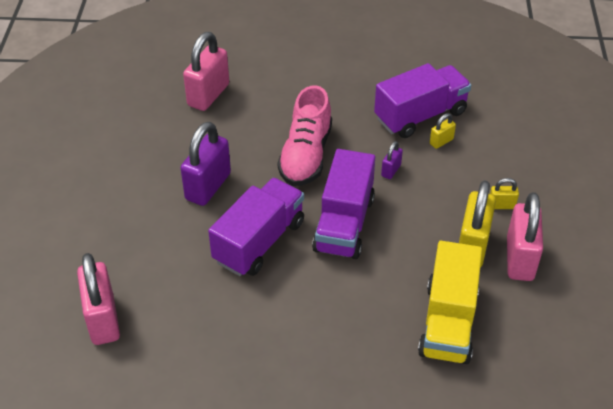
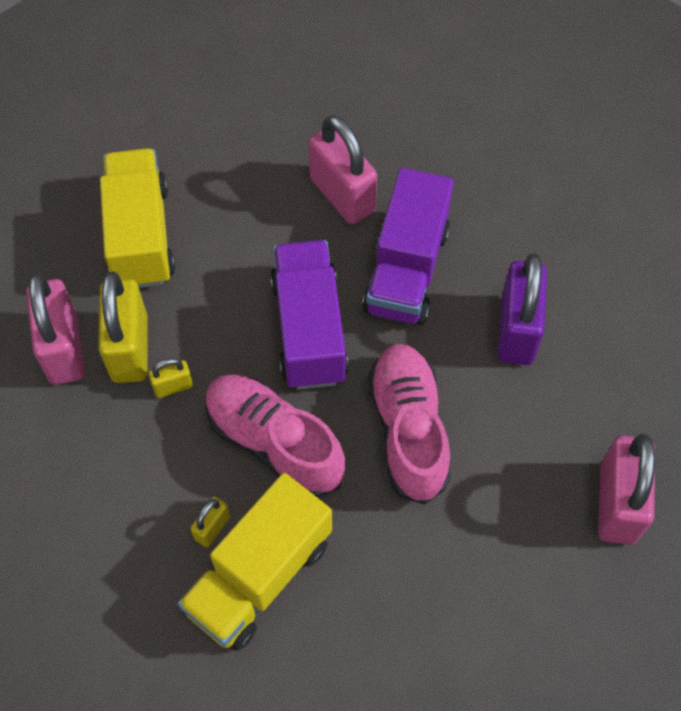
camera: 160 degrees right, 15 degrees up
(103, 320) = (528, 123): pink padlock -> pink padlock (342, 195)
(391, 170) = (274, 443): purple padlock -> pink shoe
(420, 115) = (260, 576): purple truck -> yellow truck
(501, 205) = (99, 430): yellow padlock -> yellow padlock (173, 386)

